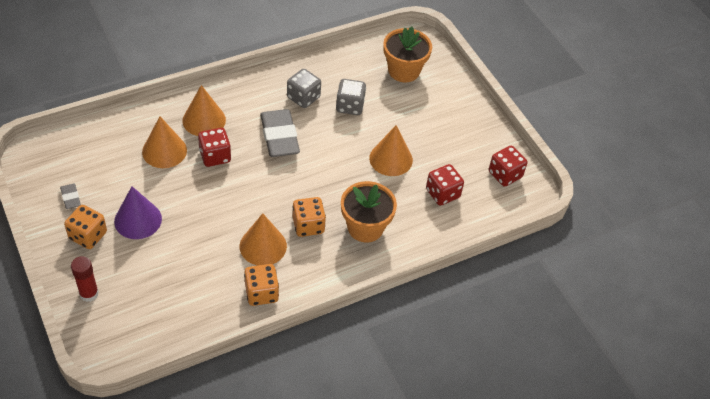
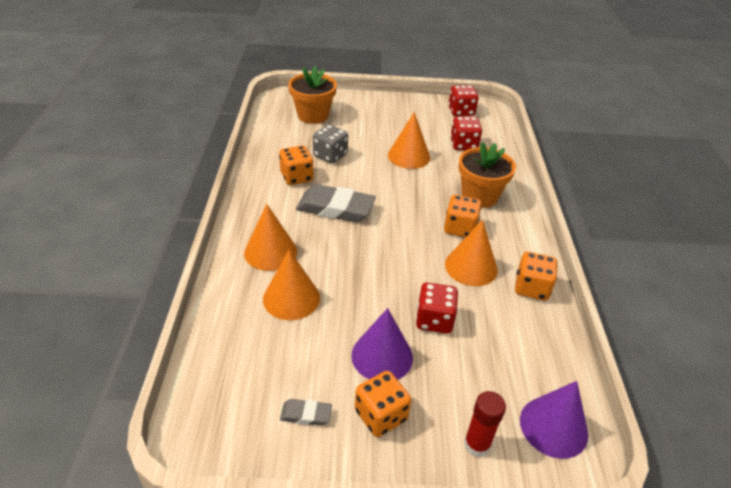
camera: 60 degrees left, 10 degrees down
(124, 335) = (553, 426): none -> purple cone
(215, 156) = (328, 261): red dice -> red dice (434, 320)
(303, 97) = (296, 177): grey dice -> orange dice

